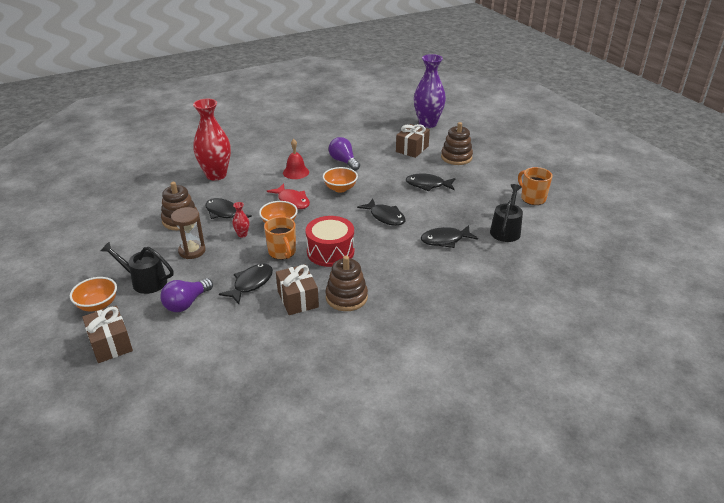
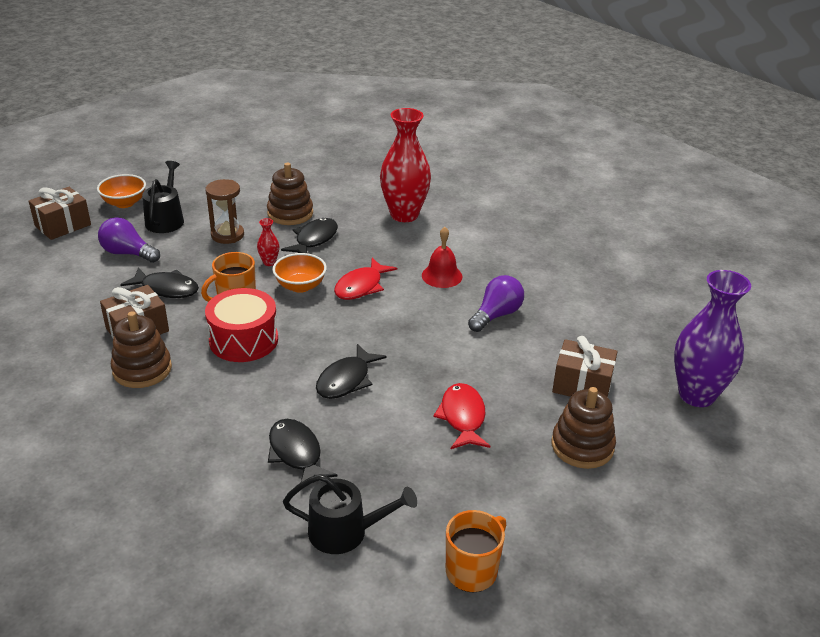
camera: 75 degrees right, 0 degrees up
(340, 188) = (412, 324): orange bowl -> none
(428, 185) = (462, 417): black fish -> red fish

